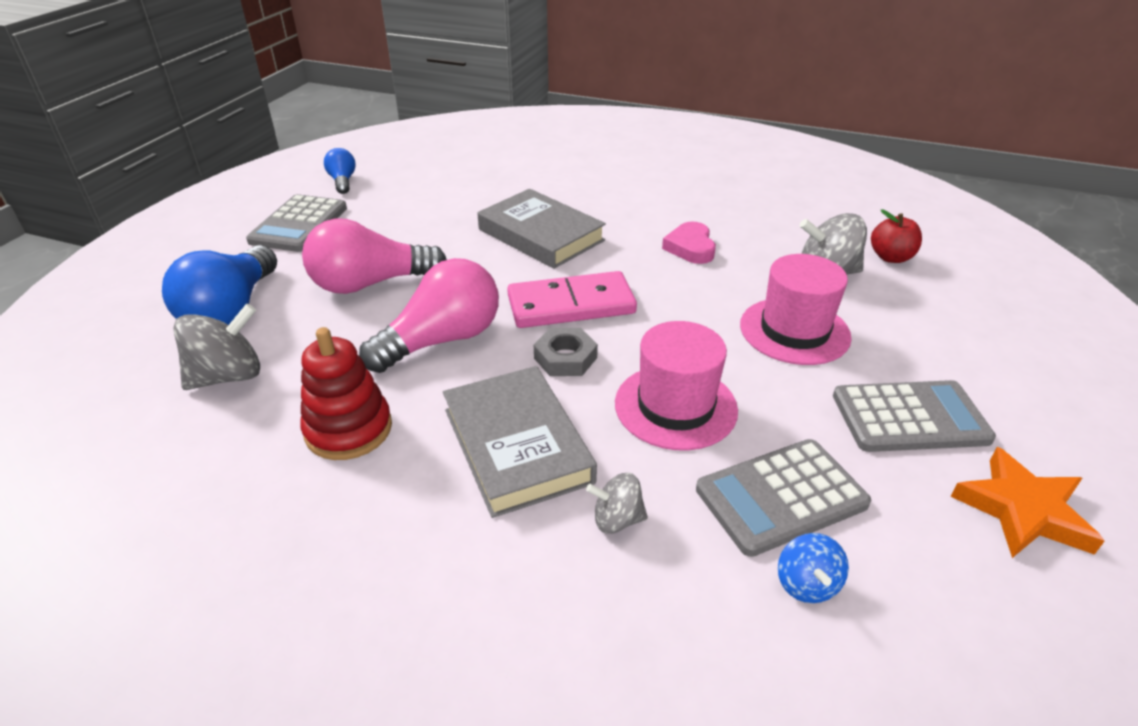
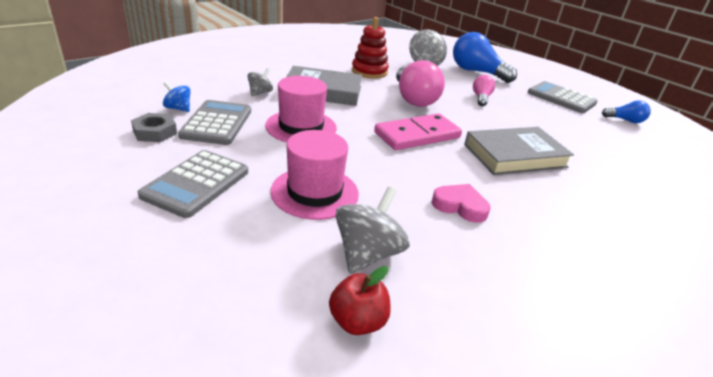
camera: 115 degrees right, 5 degrees down
(370, 284) = (481, 98): pink light bulb -> pink light bulb, size x0.52
(565, 358) = (369, 117): grey nut -> grey nut (155, 132)
(571, 305) = (417, 135): pink domino -> pink domino turned 45 degrees clockwise
(1022, 510) = (102, 174): orange star -> none

